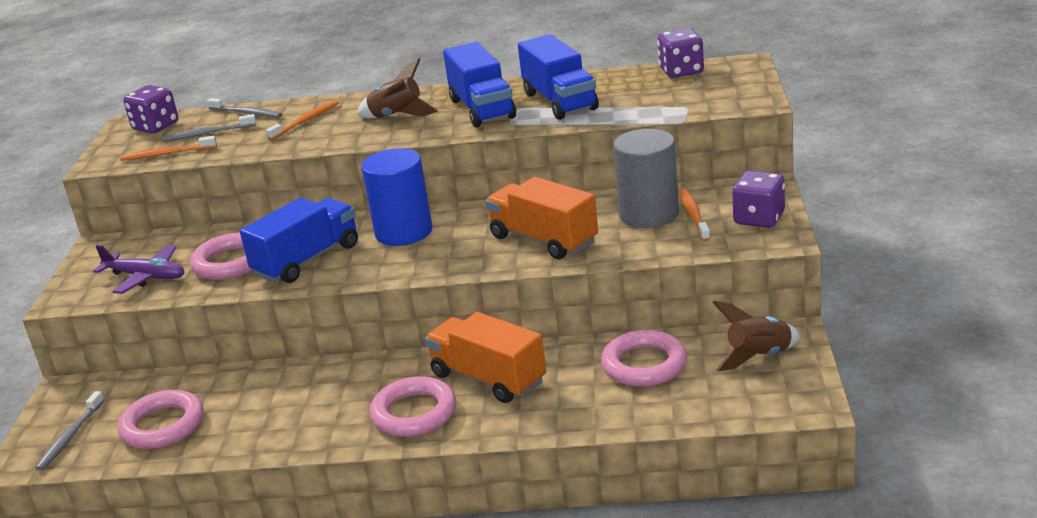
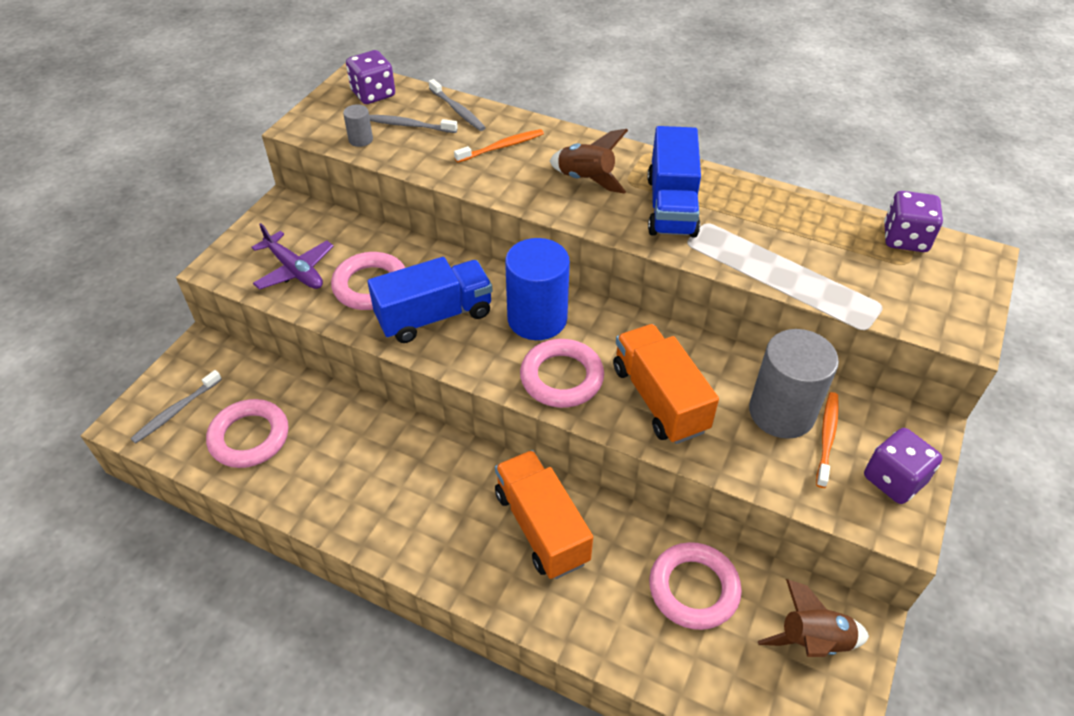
camera: 20 degrees right, 20 degrees up
(167, 154) = (360, 139): orange toothbrush -> grey cylinder
(414, 413) = (454, 539): pink ring -> pink ring (561, 377)
(560, 101) = (753, 231): blue truck -> none

